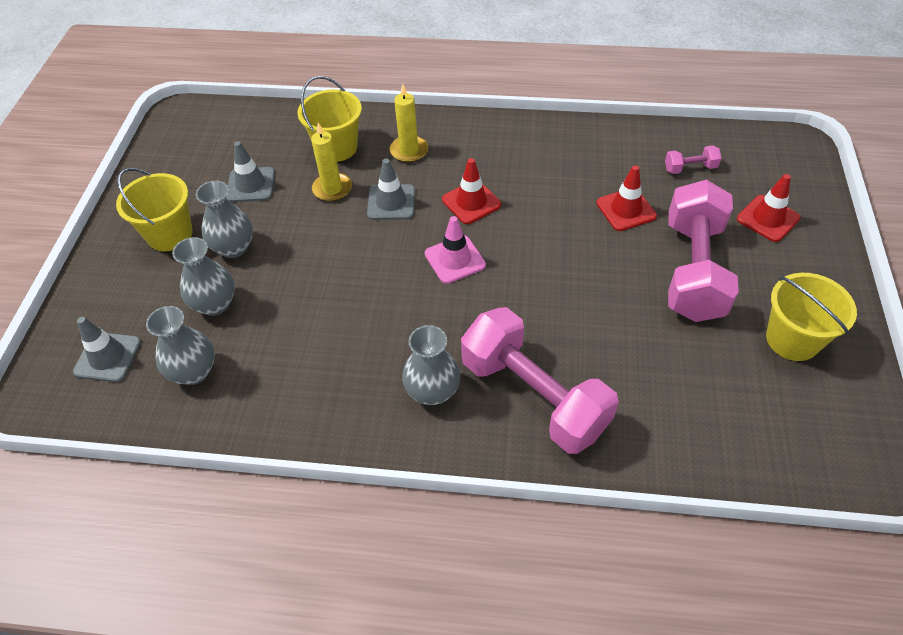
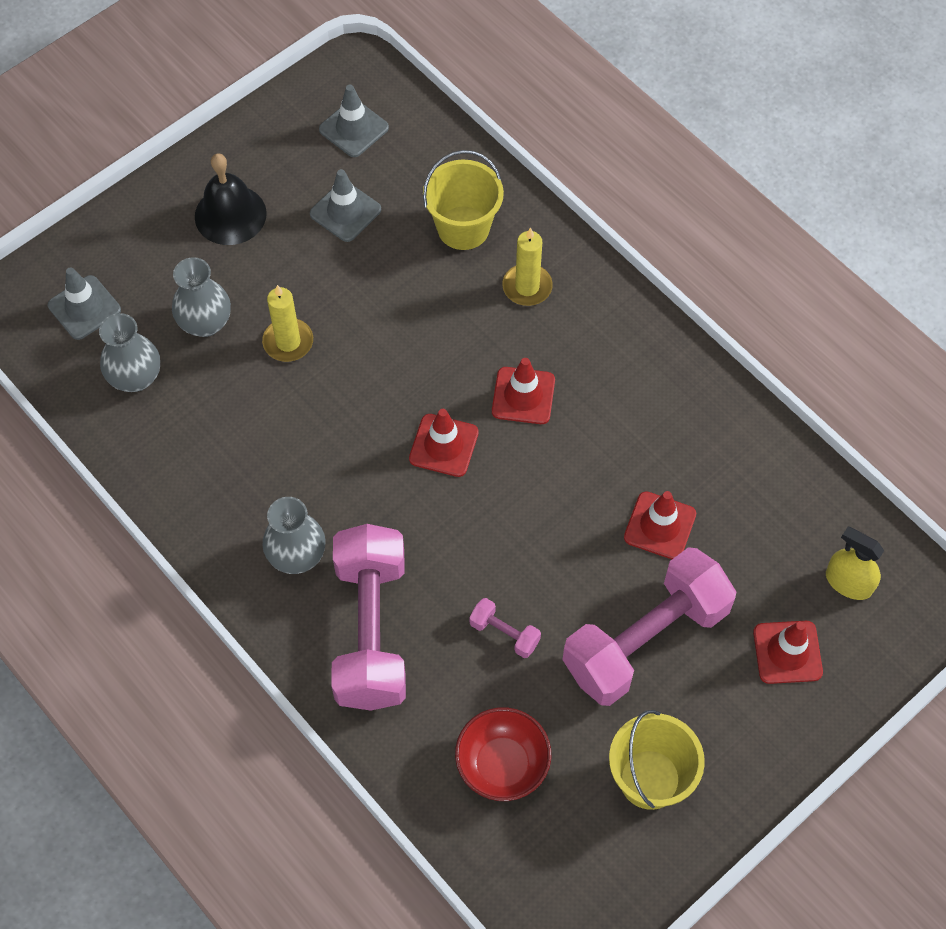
camera: 40 degrees right, 10 degrees up
(170, 234) = (230, 215): yellow bucket -> black bell
(234, 247) = (270, 274): grey vase -> none
(332, 189) = (412, 276): yellow candle -> yellow candle (288, 342)
(391, 202) = (450, 335): grey traffic cone -> grey traffic cone (354, 128)
(455, 259) = (444, 445): pink traffic cone -> red traffic cone
(690, 168) = (782, 534): pink dumbbell -> pink dumbbell (504, 633)
(707, 405) = (502, 764): none -> red bowl
(749, 165) = (848, 582): none -> yellow spray bottle

